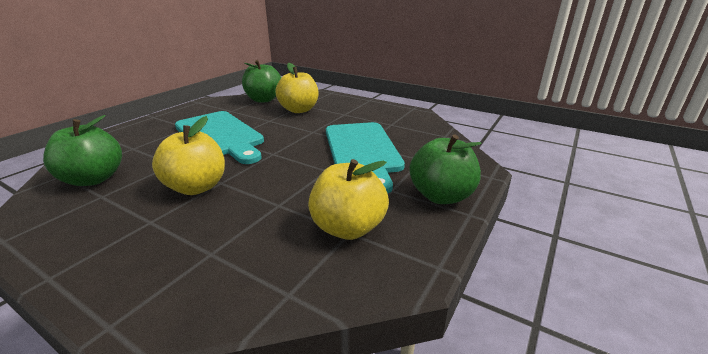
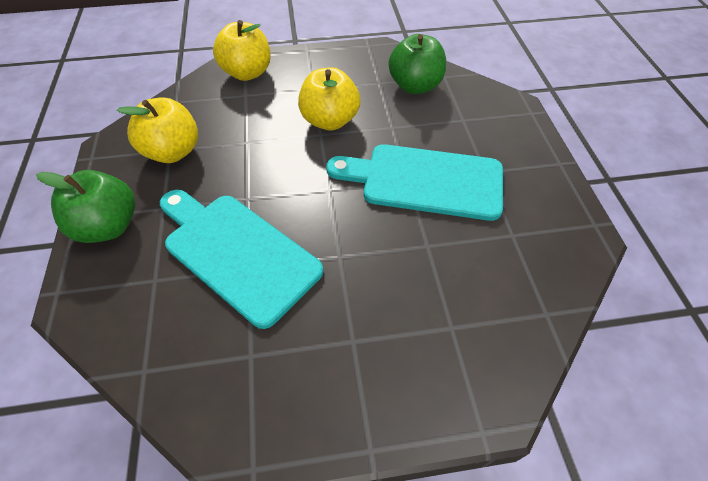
camera: 140 degrees right, 25 degrees up
(264, 99) = (532, 299): green apple -> none
(299, 110) = (432, 303): yellow apple -> yellow apple (247, 73)

